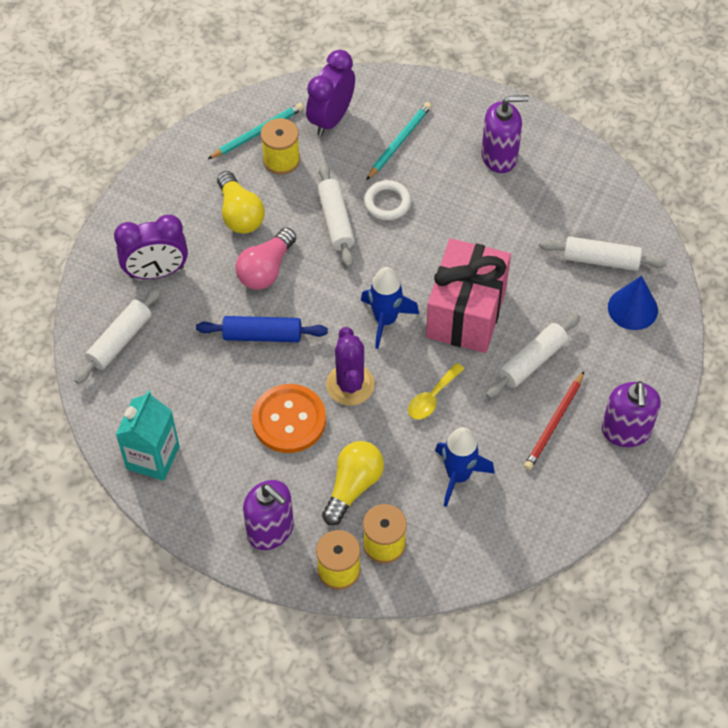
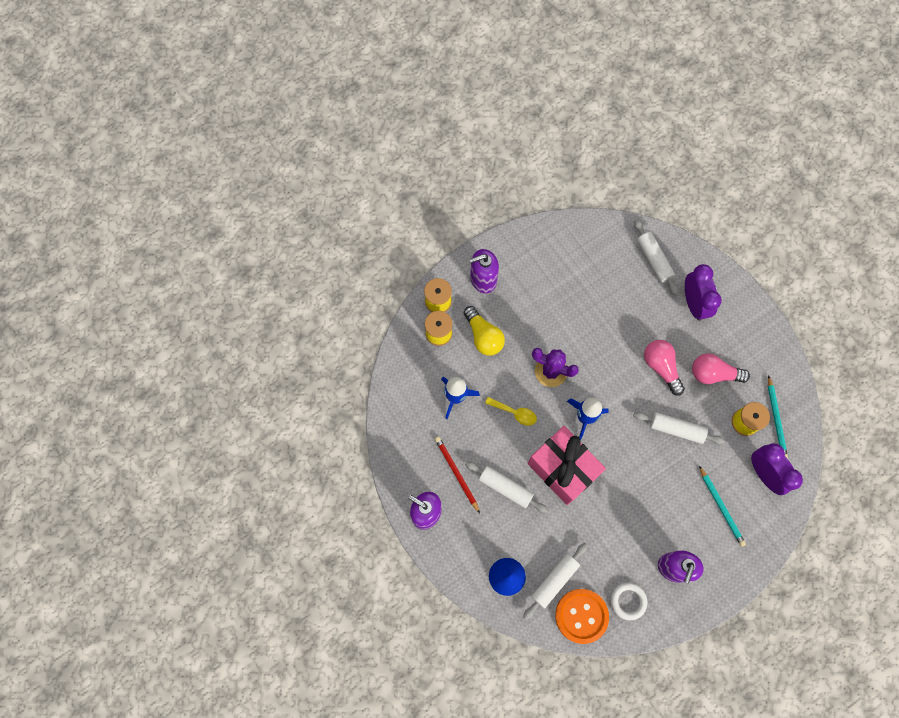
camera: 120 degrees right, 15 degrees up
(153, 457) = (564, 241): turquoise carton -> none
(156, 272) = (694, 303): purple clock -> purple clock turned 150 degrees clockwise
(240, 214) = (713, 373): yellow light bulb -> pink light bulb
(262, 335) = (613, 340): blue rolling pin -> none
(289, 420) = (546, 325): orange button -> orange button (581, 616)
(387, 203) = (674, 470): white ring -> white ring (628, 601)
(432, 398) = (515, 413): yellow spoon -> yellow spoon turned 135 degrees clockwise
(532, 361) = (505, 488): white rolling pin -> white rolling pin turned 45 degrees counterclockwise

